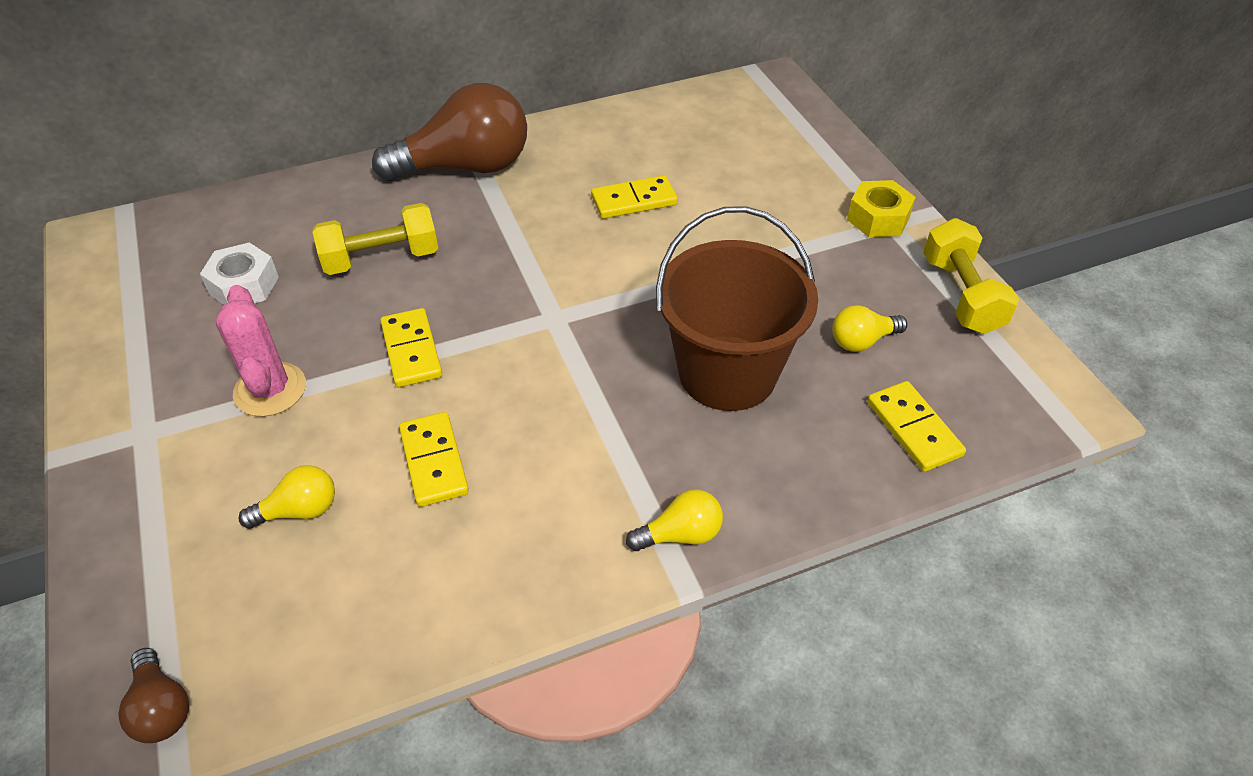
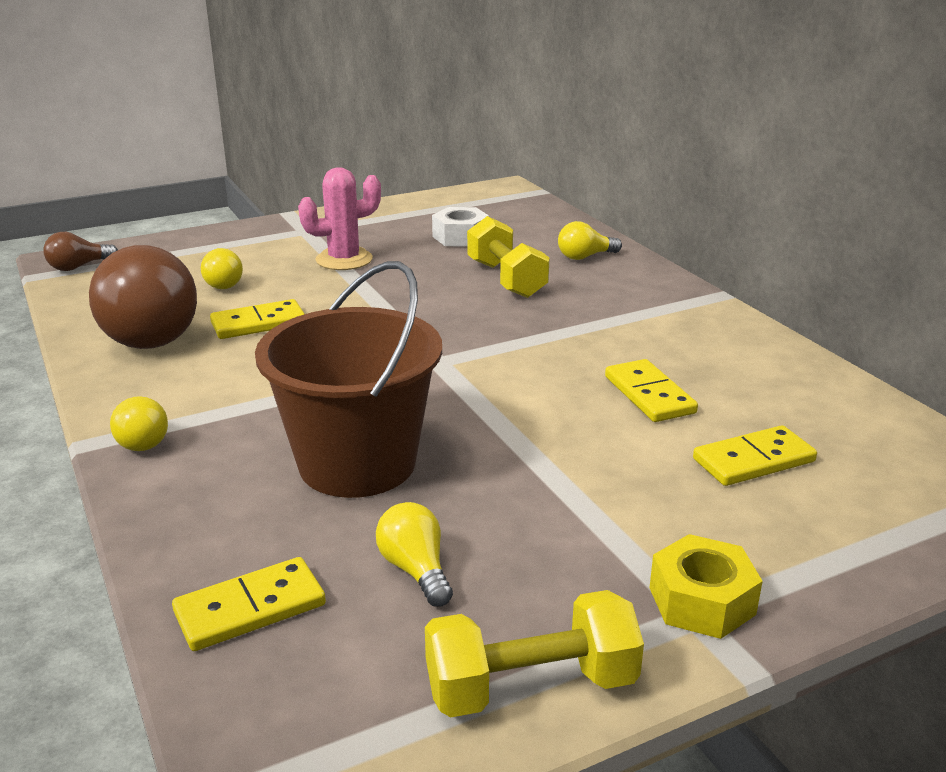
camera: 85 degrees right, 20 degrees down
(344, 199) = (585, 257): none -> yellow light bulb
(412, 350) = (388, 303): yellow domino -> yellow domino (753, 460)
(465, 167) = (661, 301): brown light bulb -> brown light bulb (150, 331)

